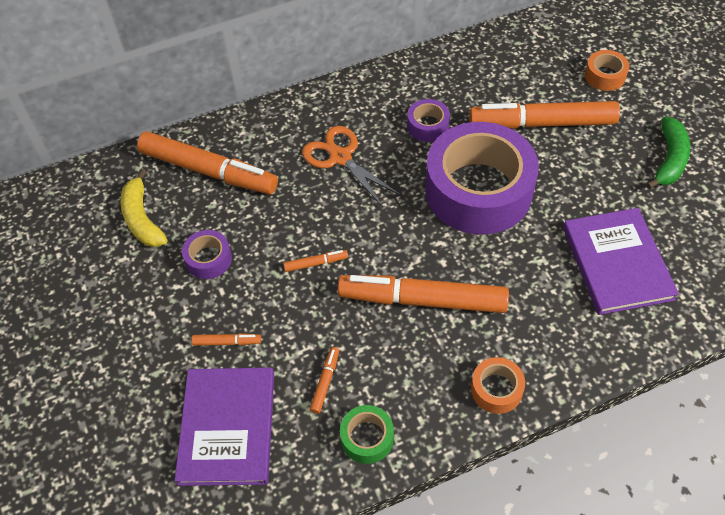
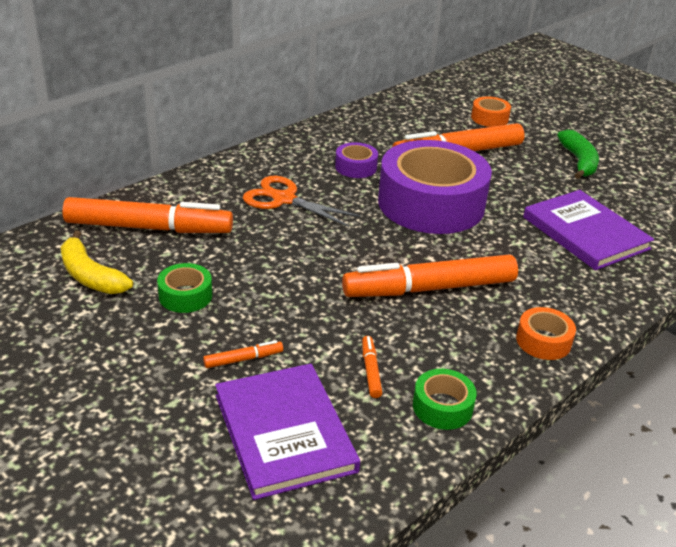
camera: 25 degrees left, 20 degrees down
(208, 259) = (185, 296): purple tape -> green tape
(316, 263) = (305, 279): orange marker -> none

